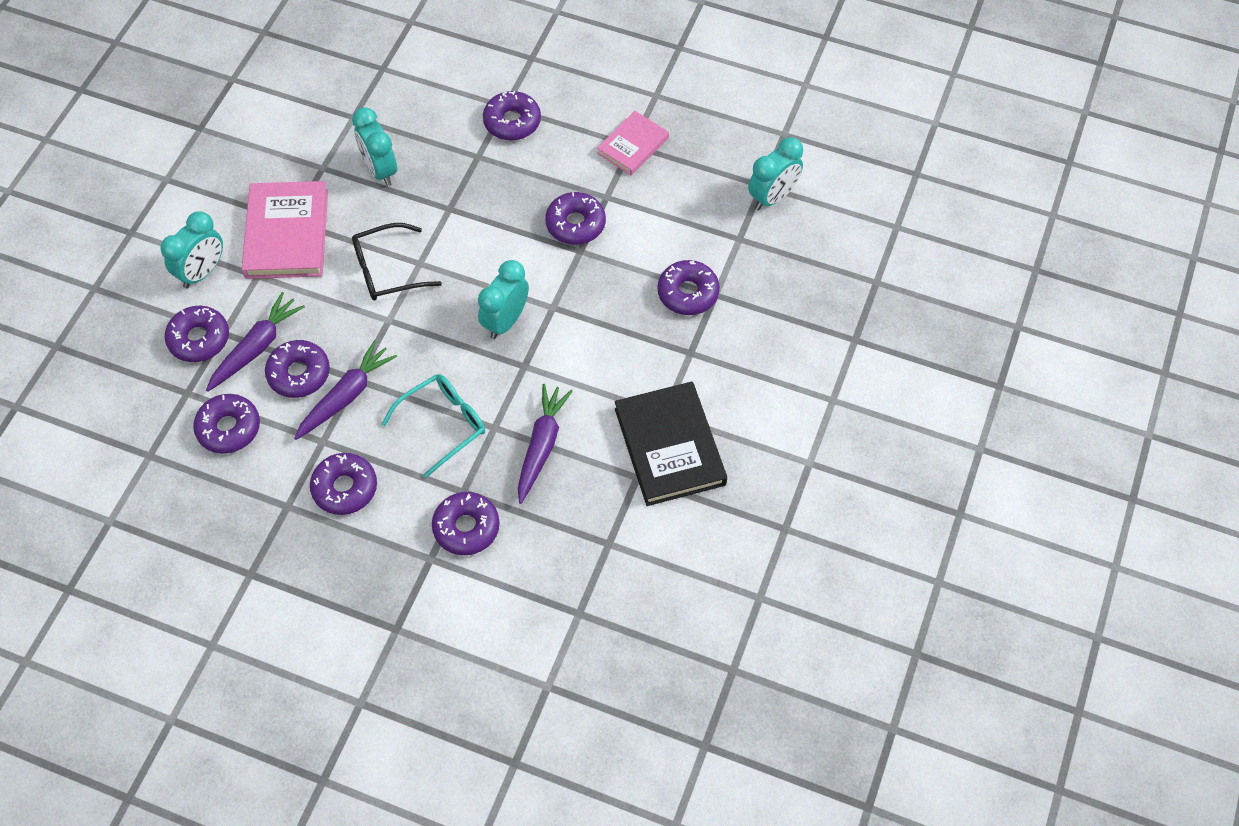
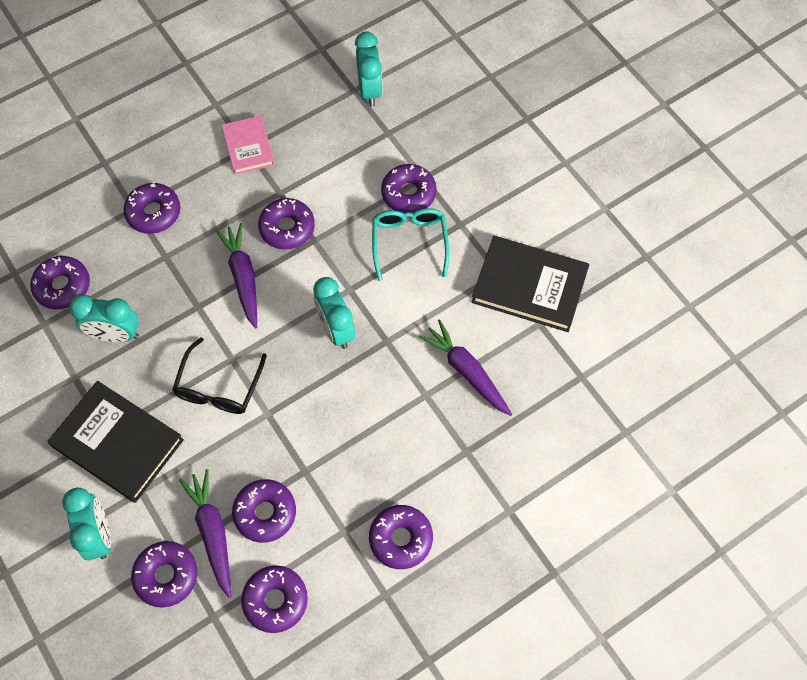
camera: 55 degrees left, 5 degrees up
(287, 234) = (117, 443): pink book -> black book
(346, 396) = (315, 487): purple carrot -> purple carrot (243, 277)
(443, 424) = (396, 430): turquoise glasses -> turquoise glasses (409, 242)
(466, 528) = (500, 468): purple donut -> purple donut (62, 286)

